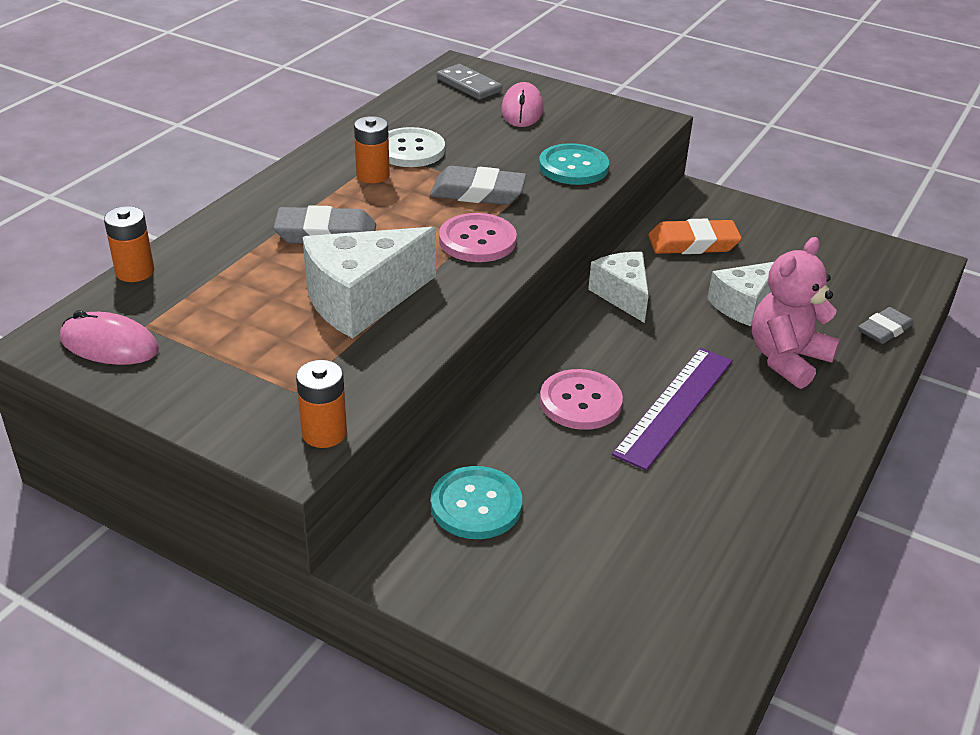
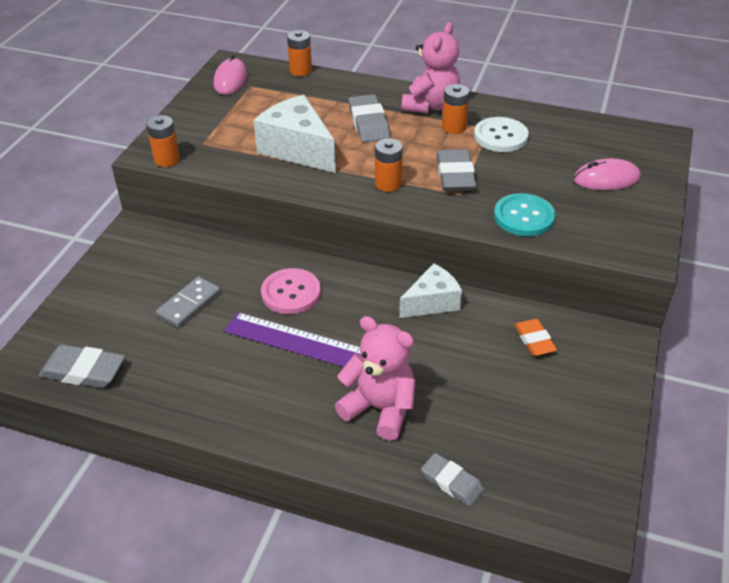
camera: 80 degrees right, 5 degrees up
(312, 182) = (431, 105): none -> pink teddy bear
(469, 85) = (630, 146): grey domino -> grey domino (189, 304)
(476, 505) = (181, 259): turquoise button -> none
(477, 240) = (388, 184): pink button -> orange battery
(693, 243) = (534, 340): orange eraser -> orange eraser, size x0.66
(708, 628) = (83, 371): none -> grey eraser
(742, 305) = (450, 377): white cheese -> none

